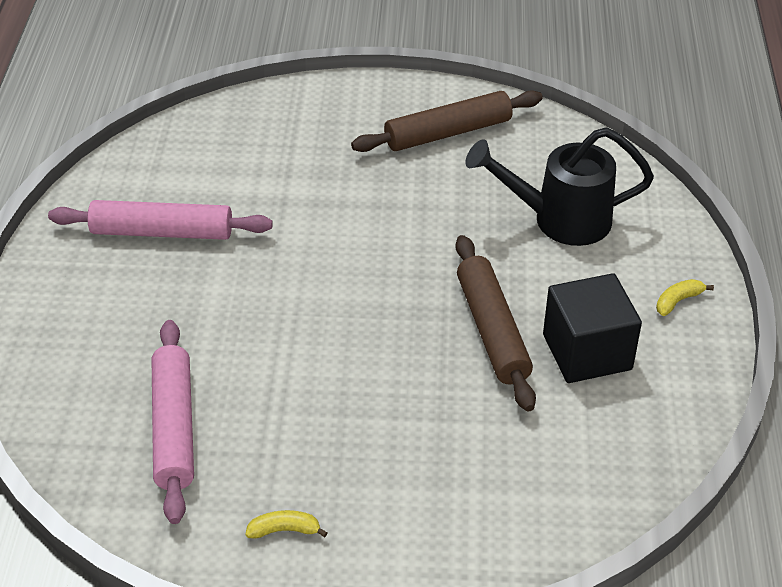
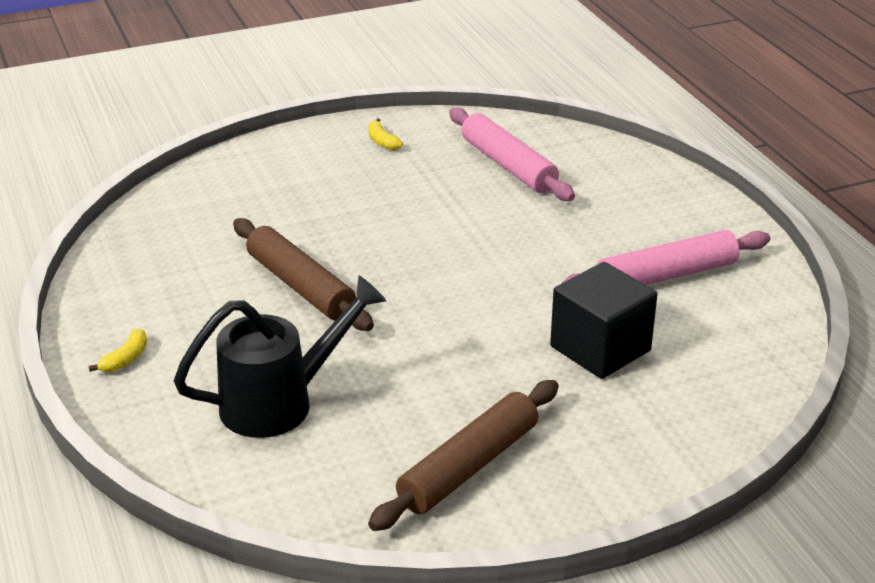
camera: 155 degrees right, 10 degrees down
(284, 530) = (382, 141): yellow banana -> yellow banana turned 90 degrees clockwise
(587, 352) = (205, 293): black cube -> black cube (600, 348)

